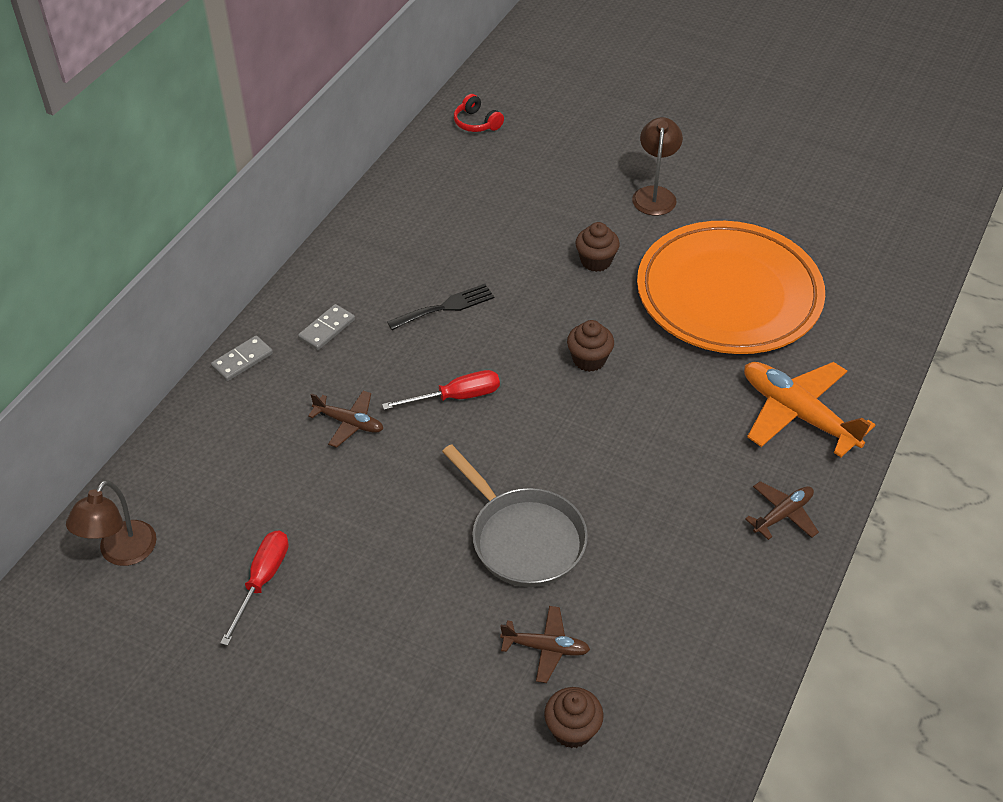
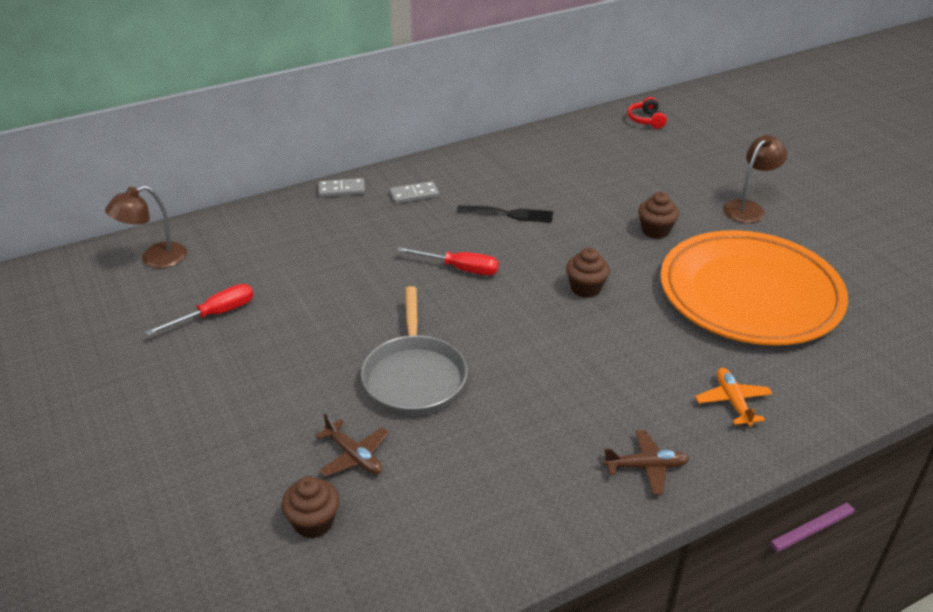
camera: 35 degrees right, 10 degrees down
(349, 423) = (370, 252): brown plane -> none
(797, 414) = (732, 402): orange plane -> orange plane, size x0.54

